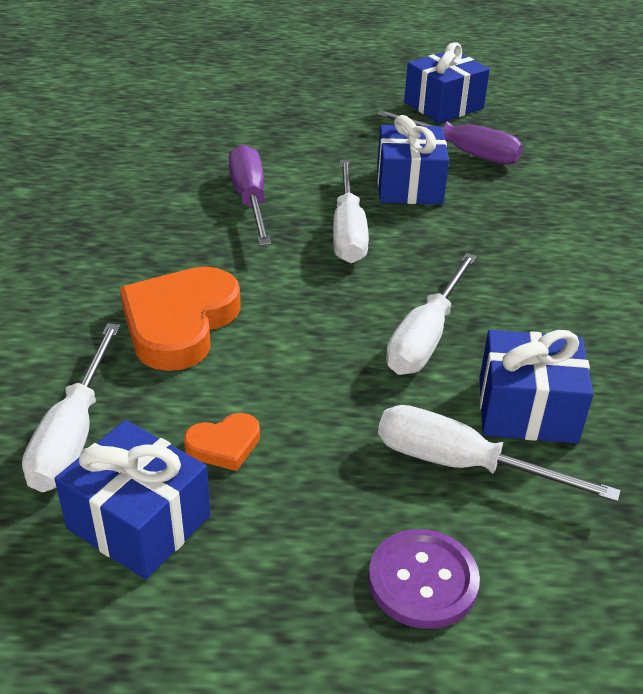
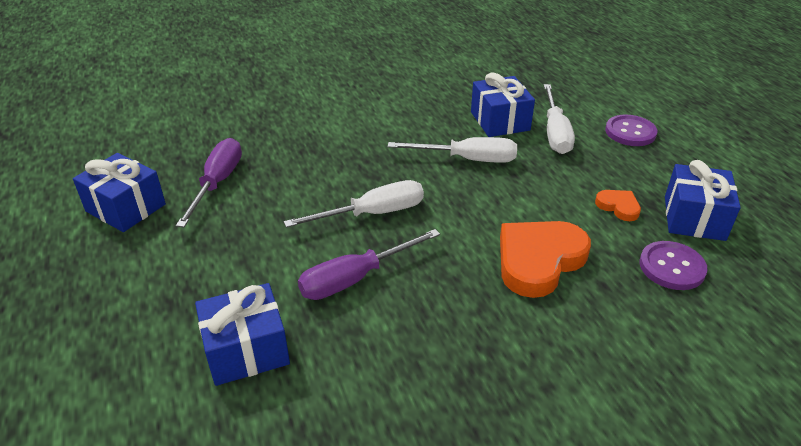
camera: 110 degrees left, 0 degrees up
(73, 434) = (672, 267): white screwdriver -> purple button
(180, 323) = (538, 260): orange heart -> orange heart turned 135 degrees clockwise
(409, 185) = (287, 199): blue gift -> blue gift (246, 350)

